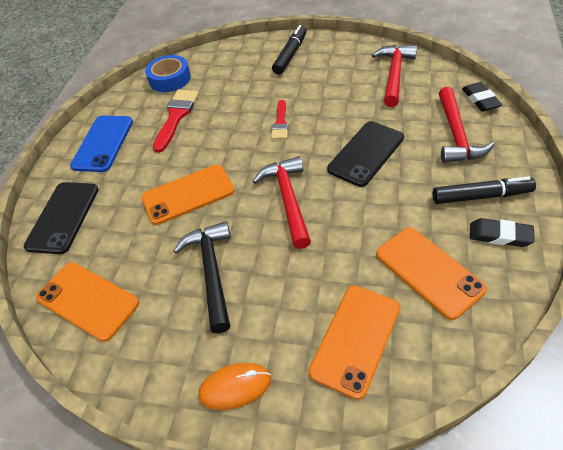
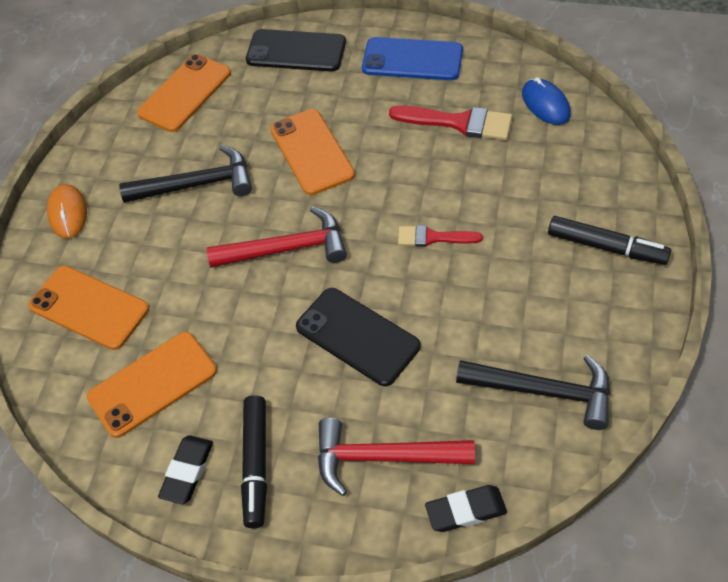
camera: 90 degrees right, 5 degrees up
(170, 79) = (545, 104): blue tape -> blue mouse
(394, 74) = (544, 391): red hammer -> black hammer

